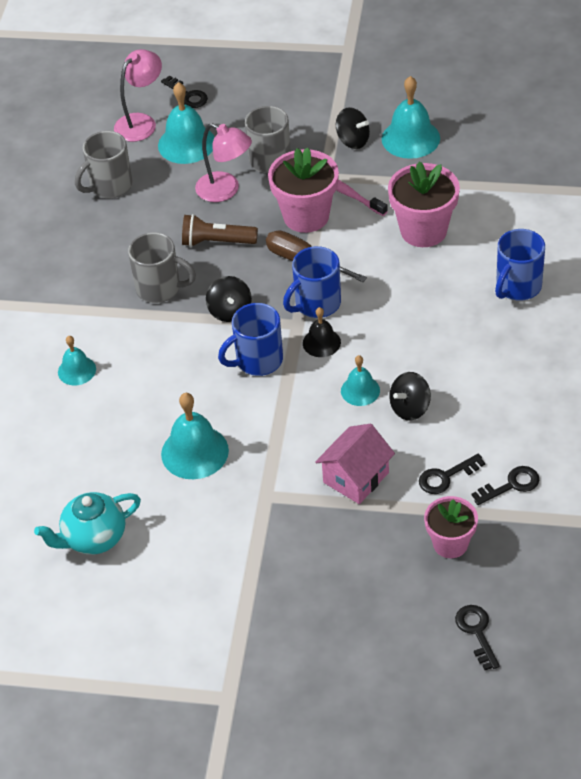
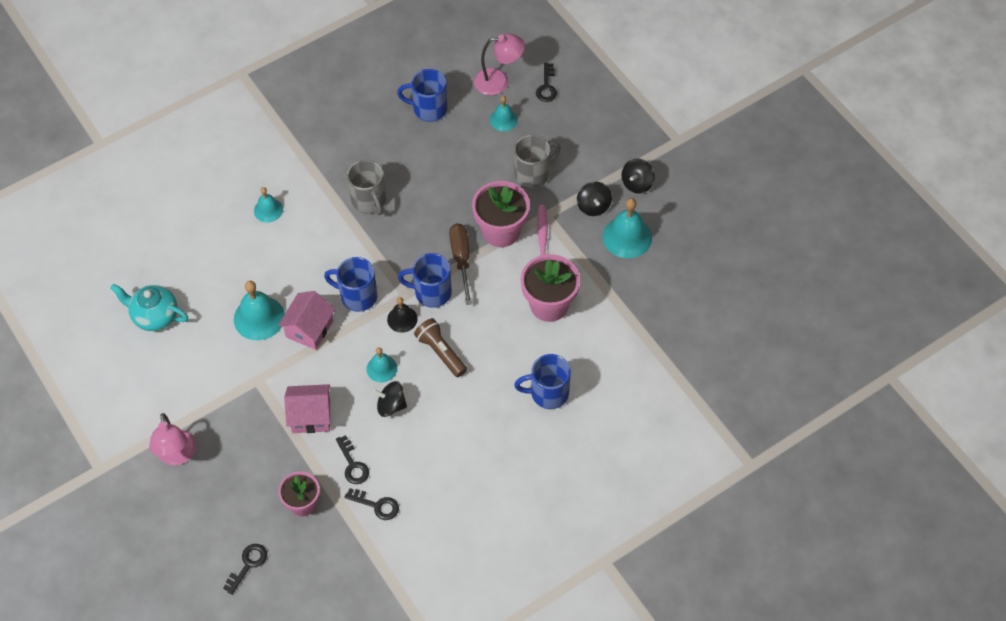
camera: 45 degrees right, 10 degrees up
(109, 186) = (428, 109): grey mug -> blue mug
(186, 143) = (503, 119): turquoise bell -> turquoise bell, size x0.59
(216, 242) = (434, 200): brown flashlight -> brown flashlight (440, 352)
(225, 190) = (482, 171): pink lamp -> pink lamp (177, 456)
(230, 311) = (384, 251): black spinning top -> black spinning top (637, 183)
(253, 419) = (309, 329): none -> pink house
(446, 477) = (353, 464): black key -> black key turned 135 degrees counterclockwise

